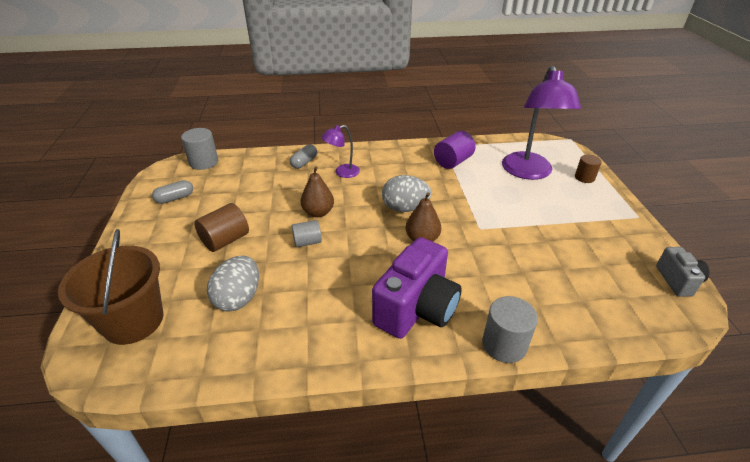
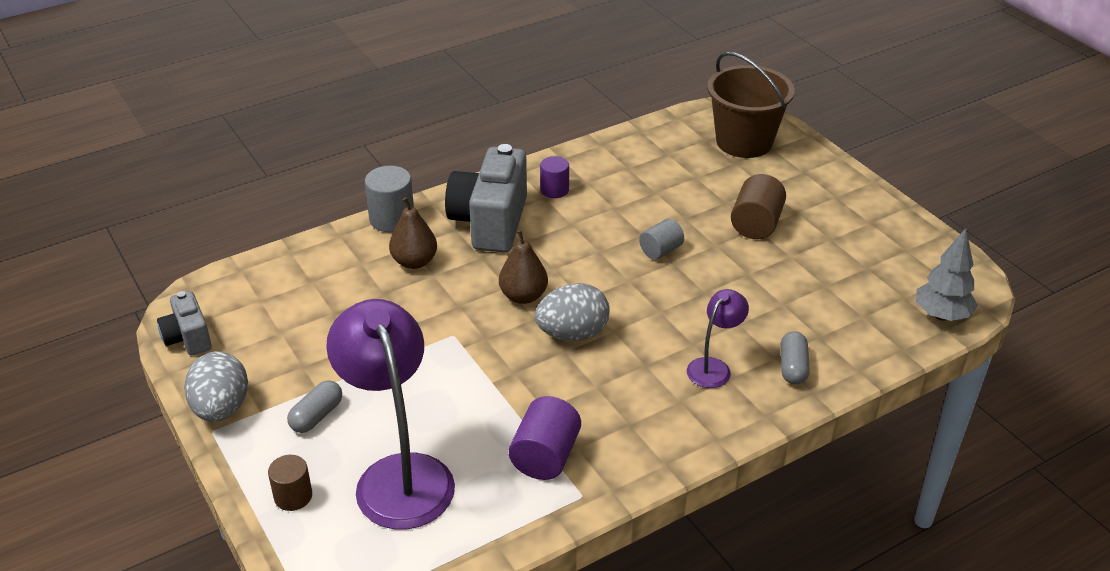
camera: 155 degrees right, 0 degrees up
(175, 198) = (889, 251): grey capsule -> grey capsule (316, 416)
(204, 162) = (941, 315): grey cylinder -> grey tree
(238, 298) = (673, 181): grey egg -> grey egg (221, 408)
(318, 212) = (684, 290): brown pear -> brown pear (414, 262)
(341, 326) = (554, 190): none -> purple cylinder
(416, 309) = (490, 223): purple camera -> grey camera

